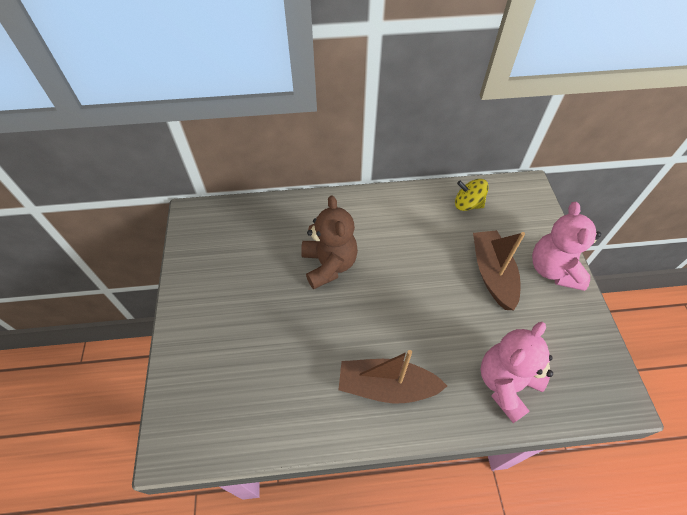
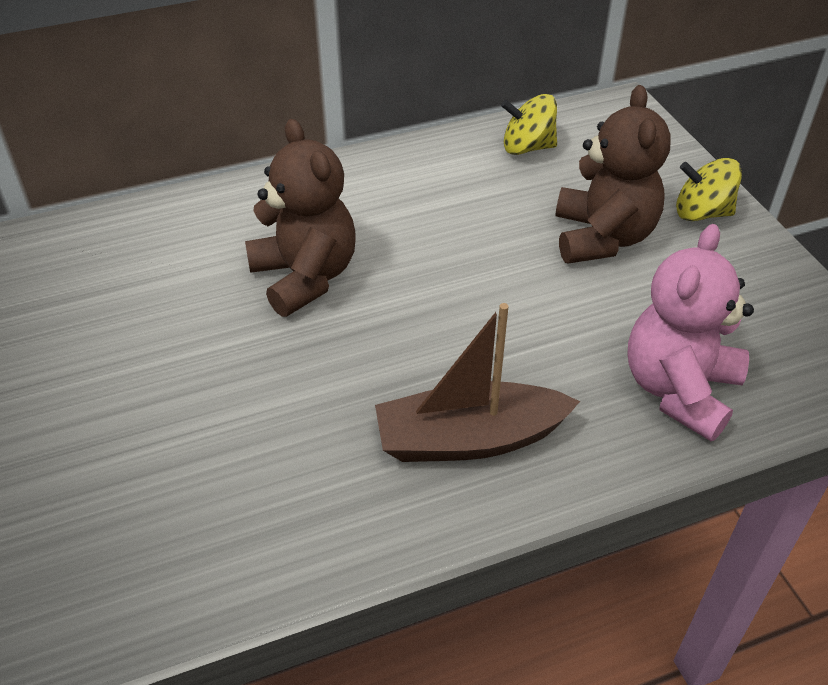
camera: 15 degrees left, 10 degrees down
(492, 274) = (602, 237): brown boat -> brown teddy bear
(553, 269) = (701, 213): pink teddy bear -> yellow spinning top

